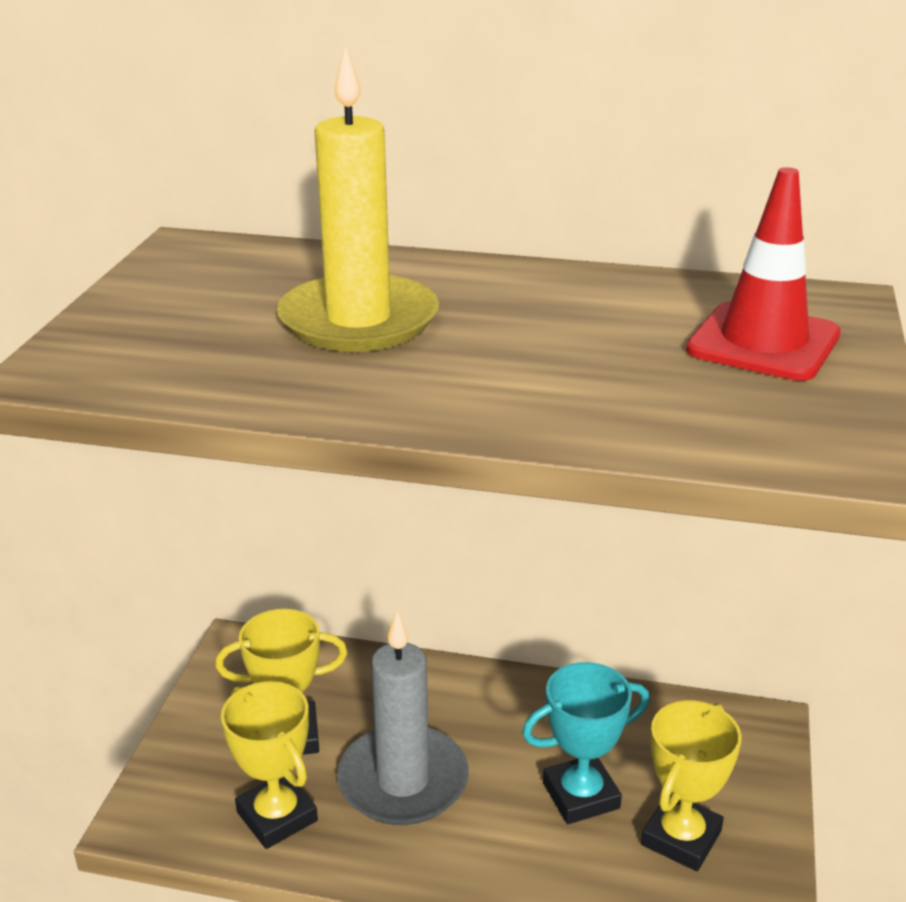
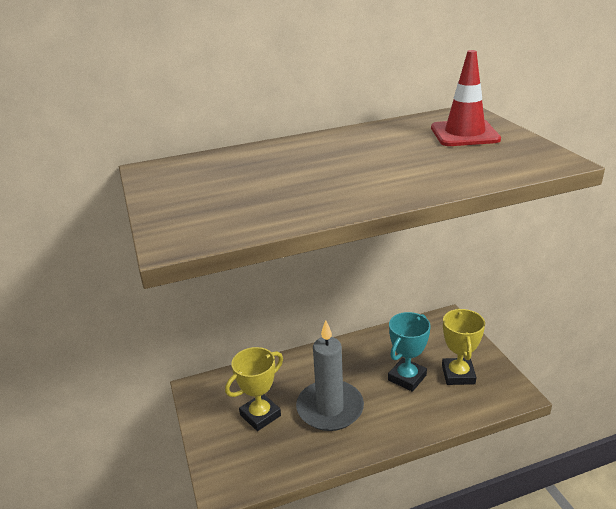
camera: 30 degrees left, 0 degrees up
(277, 816) = (288, 452): yellow trophy -> none
(359, 320) = (291, 174): yellow candle -> none

